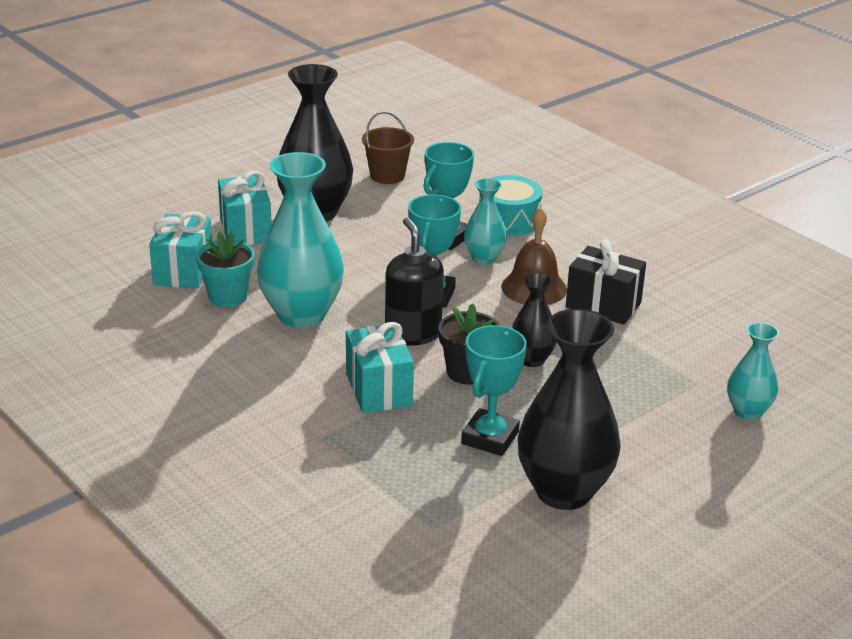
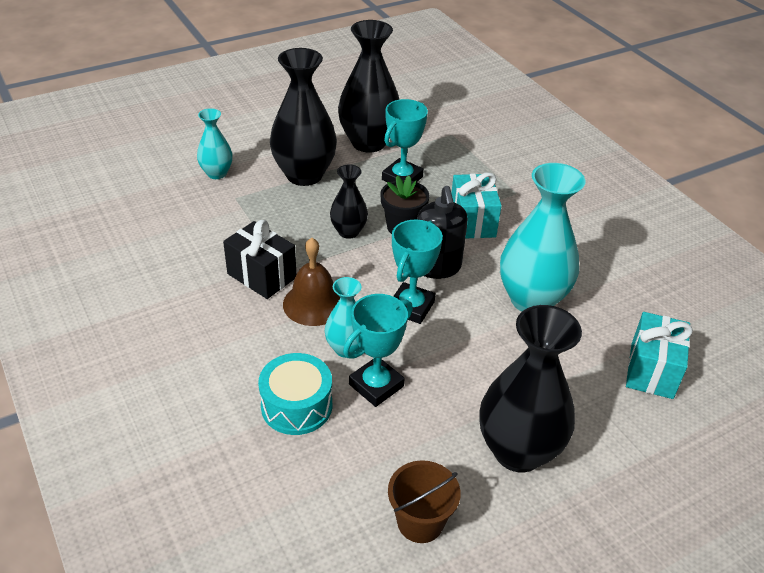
camera: 170 degrees left, 10 degrees up
(228, 297) = (601, 330): turquoise flower pot -> none
(245, 230) = (597, 429): turquoise gift -> none
(629, 425) = (304, 175): none -> black vase

